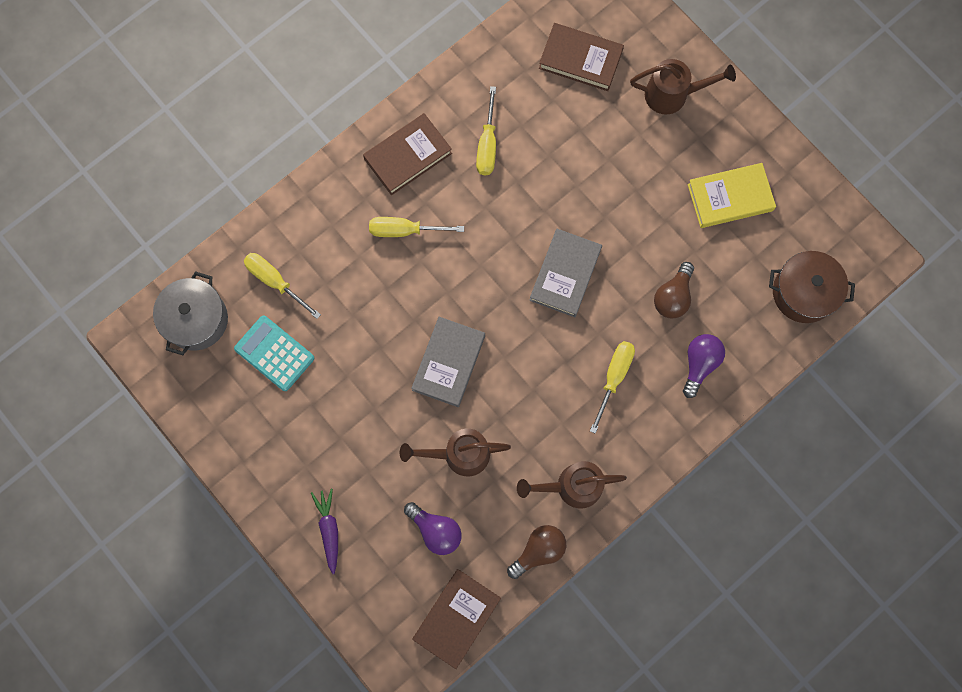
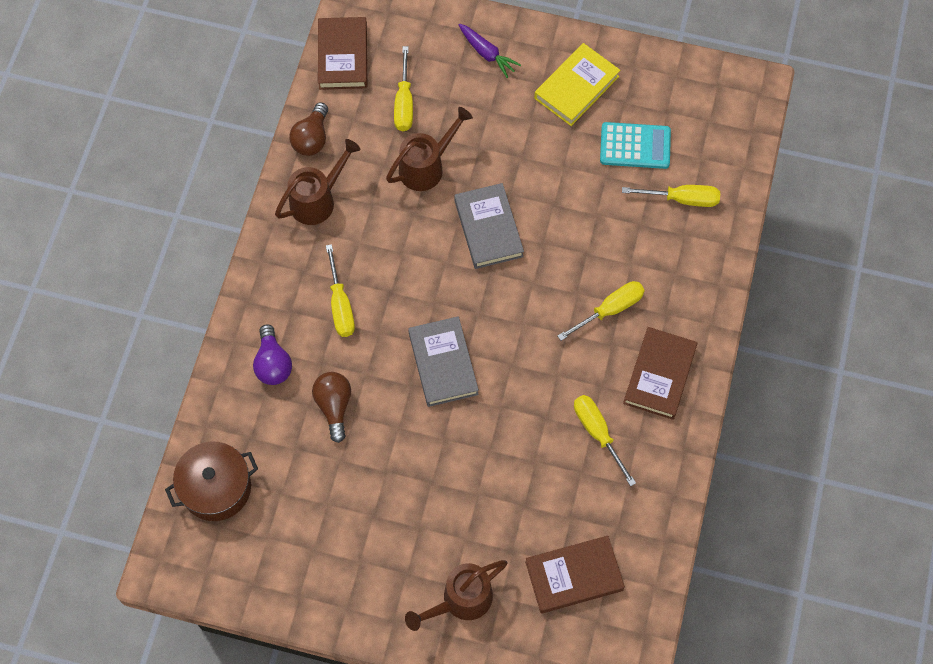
camera: 145 degrees right, 10 degrees down
(196, 319) = (719, 131): grey pot -> none
(436, 530) = (404, 103): purple light bulb -> yellow screwdriver
(730, 197) = (340, 533): yellow book -> yellow book (576, 87)

